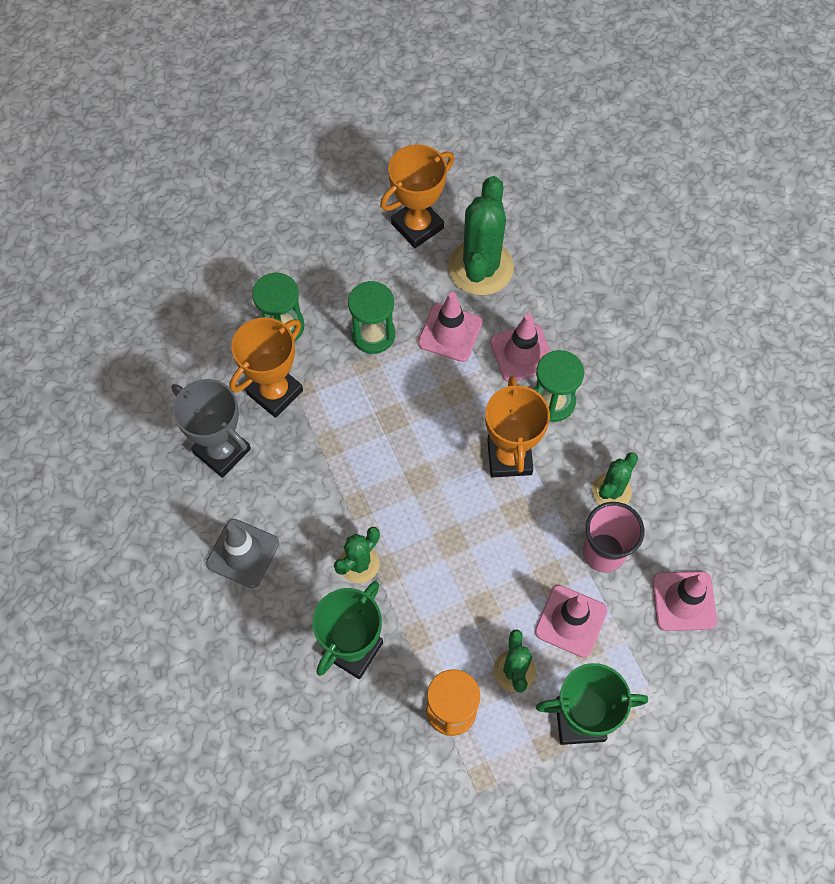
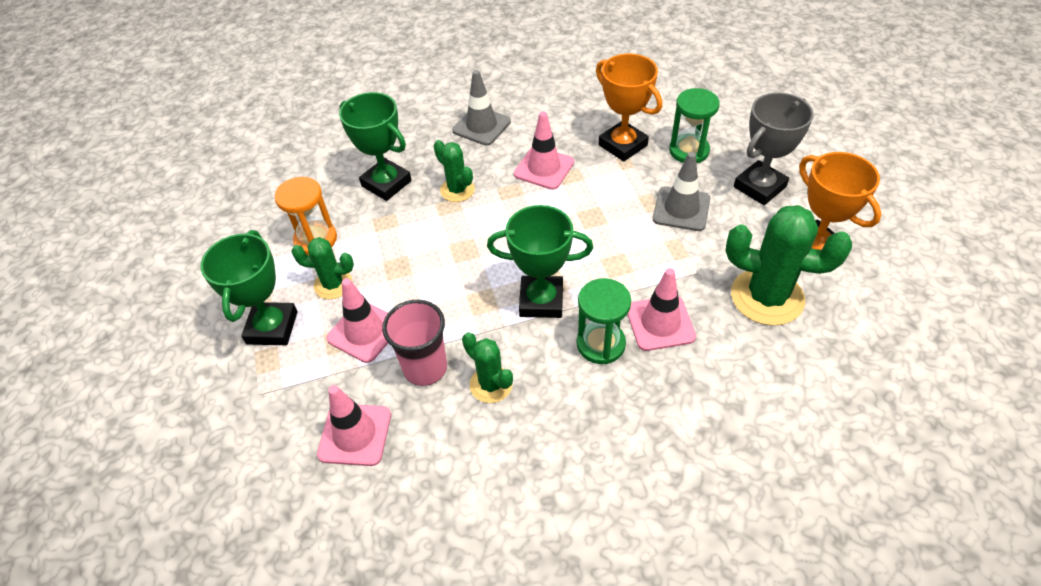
camera: 100 degrees right, 15 degrees down
(222, 451) = (571, 116): grey trophy -> grey trophy (759, 187)
(373, 334) = (681, 209): green hourglass -> grey traffic cone
(450, 333) = (684, 265): pink traffic cone -> pink traffic cone (544, 168)
(509, 457) = (541, 301): orange trophy -> green trophy

